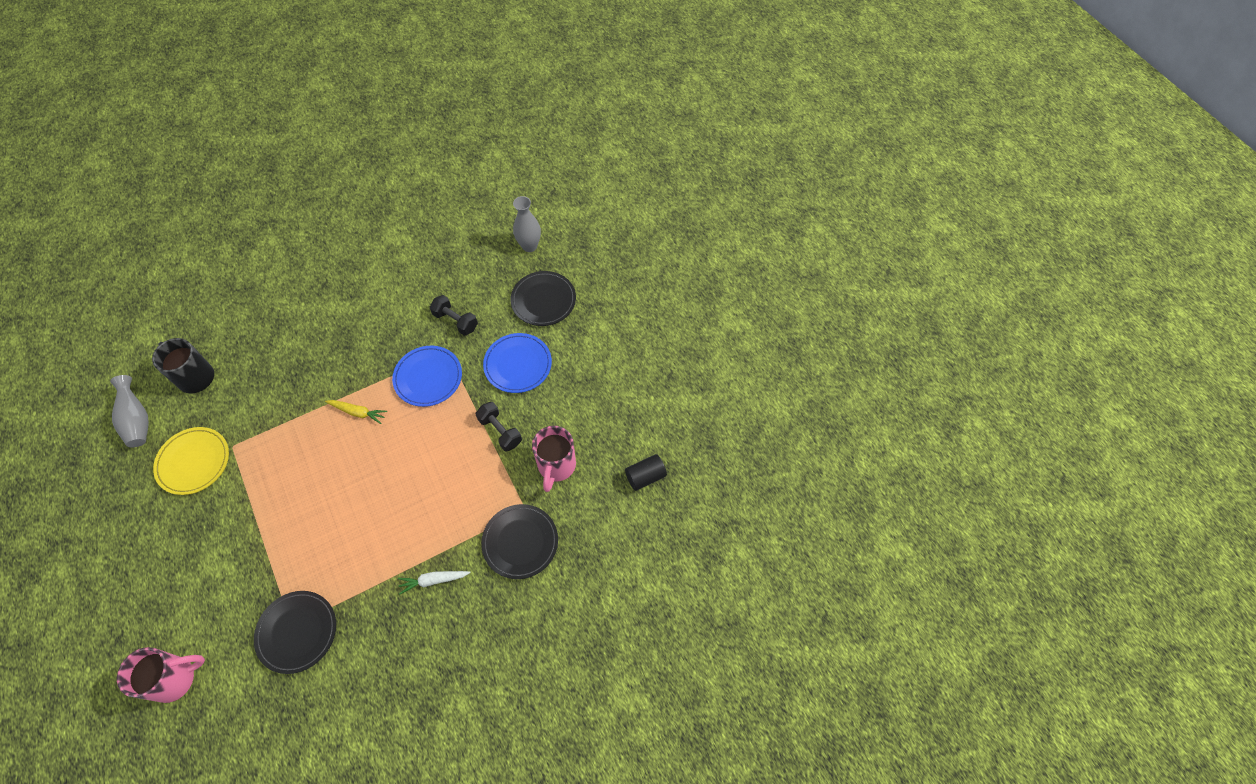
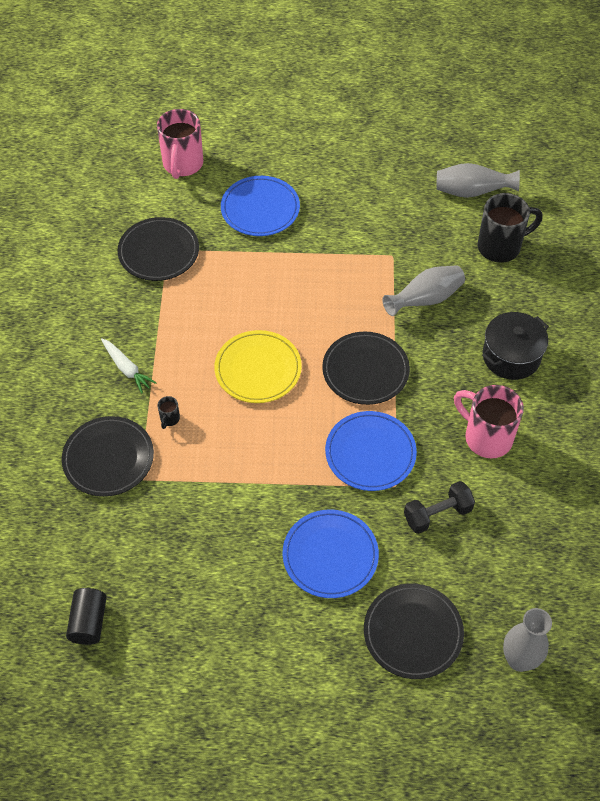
camera: 120 degrees right, 5 degrees down
(193, 462) = (393, 222): yellow plate -> yellow plate (258, 369)
(213, 574) = (260, 209): none -> blue plate
(271, 404) = (425, 299): none -> grey vase
(304, 330) = (511, 356): none -> black pot
(358, 412) = (365, 371): yellow carrot -> black plate
(433, 580) = (127, 369): white carrot -> white carrot turned 120 degrees clockwise
(464, 520) = (169, 419): none -> black mug
(500, 431) = (251, 497): black dumbbell -> none
(556, 466) = (168, 533): pink mug -> pink mug (486, 437)

